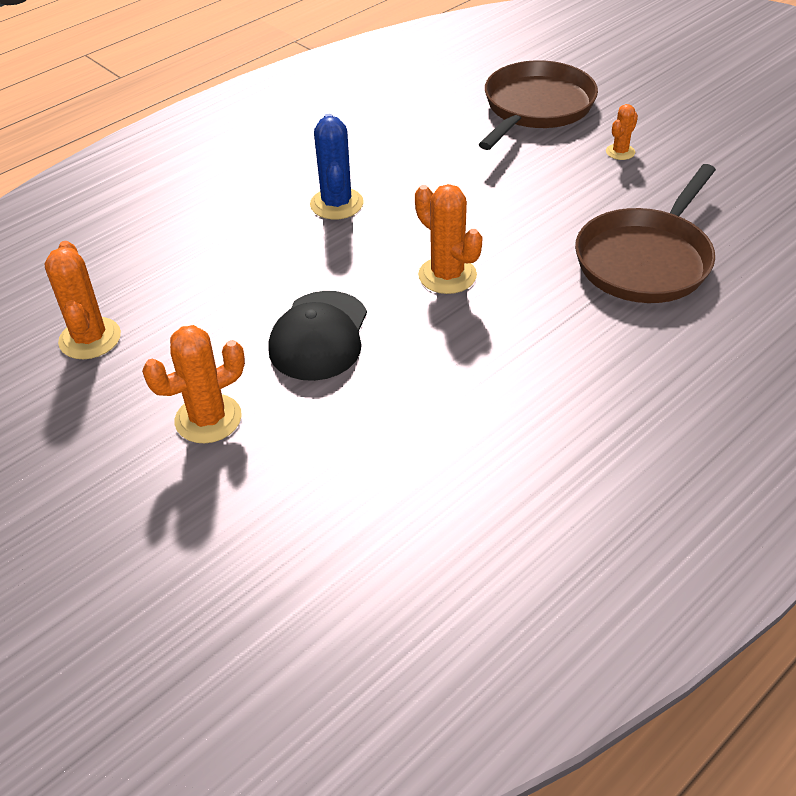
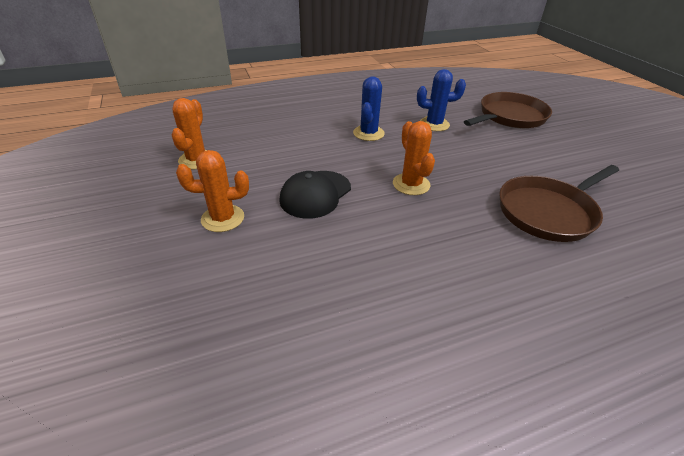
camera: 20 degrees right, 5 degrees down
(429, 156) = (434, 124): none -> blue cactus
(620, 152) = (554, 149): orange cactus -> none

